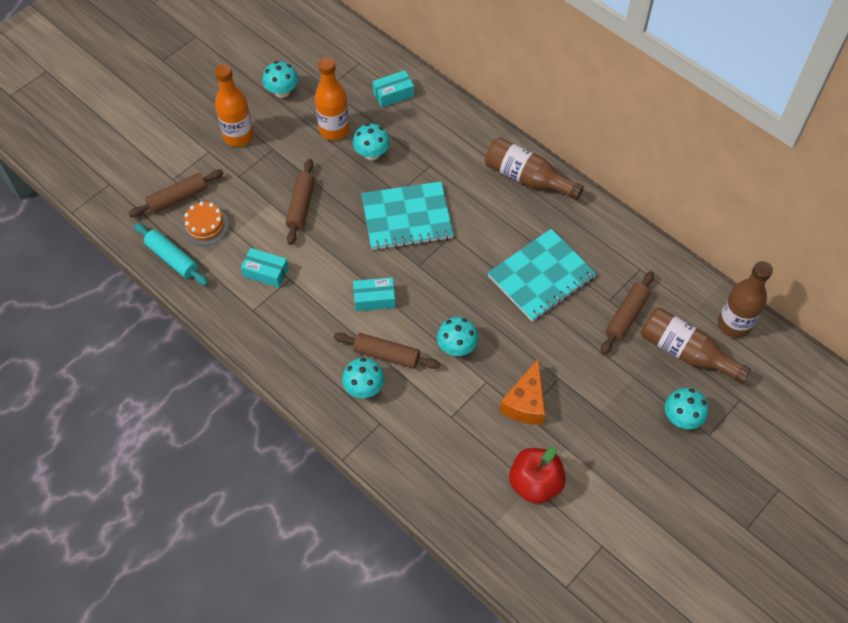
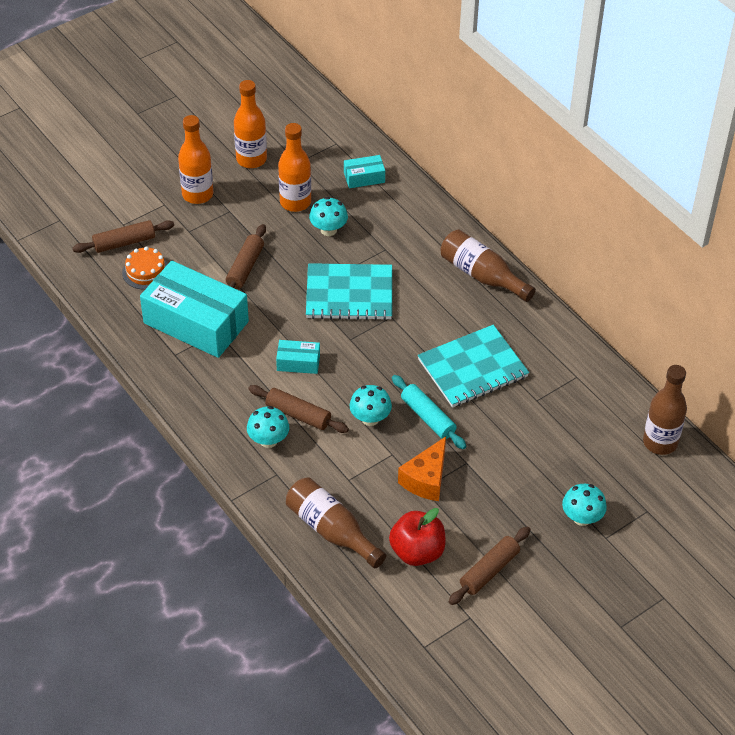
camera: 10 degrees right, 10 degrees down
(172, 258) = (106, 296): turquoise rolling pin -> turquoise rolling pin (428, 417)
(266, 272) = (196, 322): turquoise box -> turquoise box, size x2.25
(282, 91) = (251, 159): turquoise mushroom -> orange bottle
(626, 316) = (550, 418): brown rolling pin -> brown rolling pin (489, 571)
(685, 352) = (603, 459): brown bottle -> brown bottle (331, 530)

